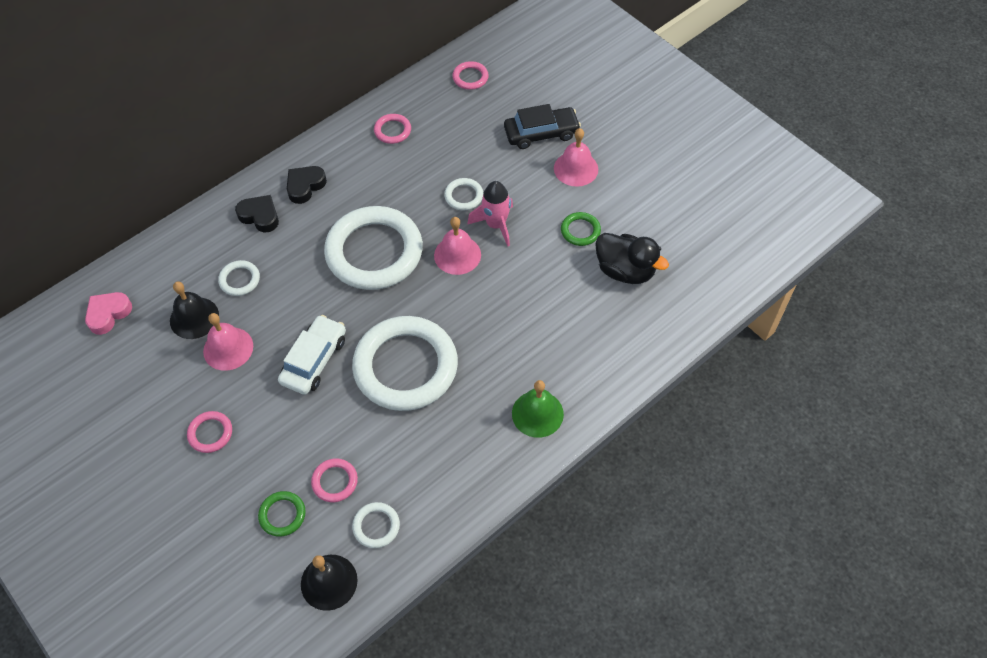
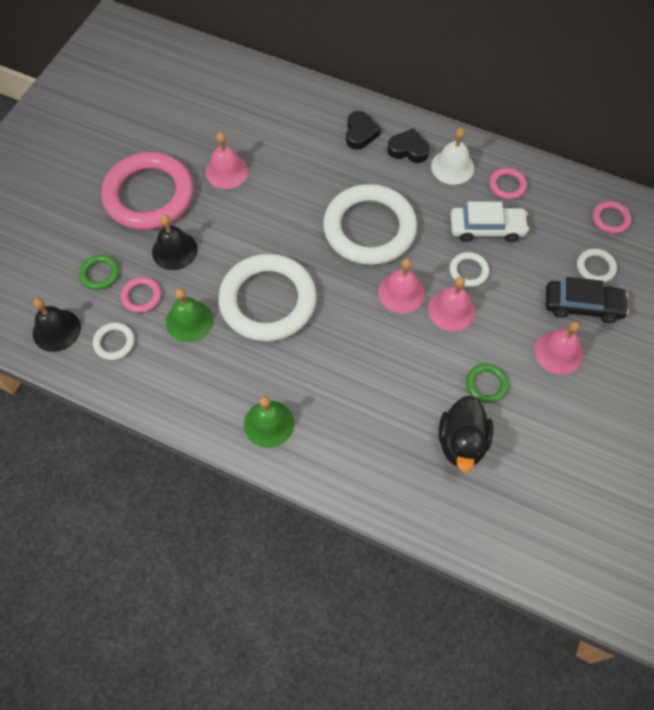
camera: 65 degrees right, 5 degrees up
(108, 314) = (220, 84): pink heart -> none
(194, 318) = (243, 137): black bell -> black bell (174, 250)
(210, 433) = (149, 195): pink ring -> pink ring, size x2.42
(239, 280) = (292, 149): white ring -> white ring (595, 267)
(314, 360) = (243, 233): white car -> white car (486, 228)
(347, 161) = (452, 167): none -> white bell
(389, 445) = (189, 321): none -> green bell
(496, 225) = (451, 310): pink rocket -> pink bell
(541, 133) = (582, 305): black car -> black car turned 45 degrees counterclockwise

